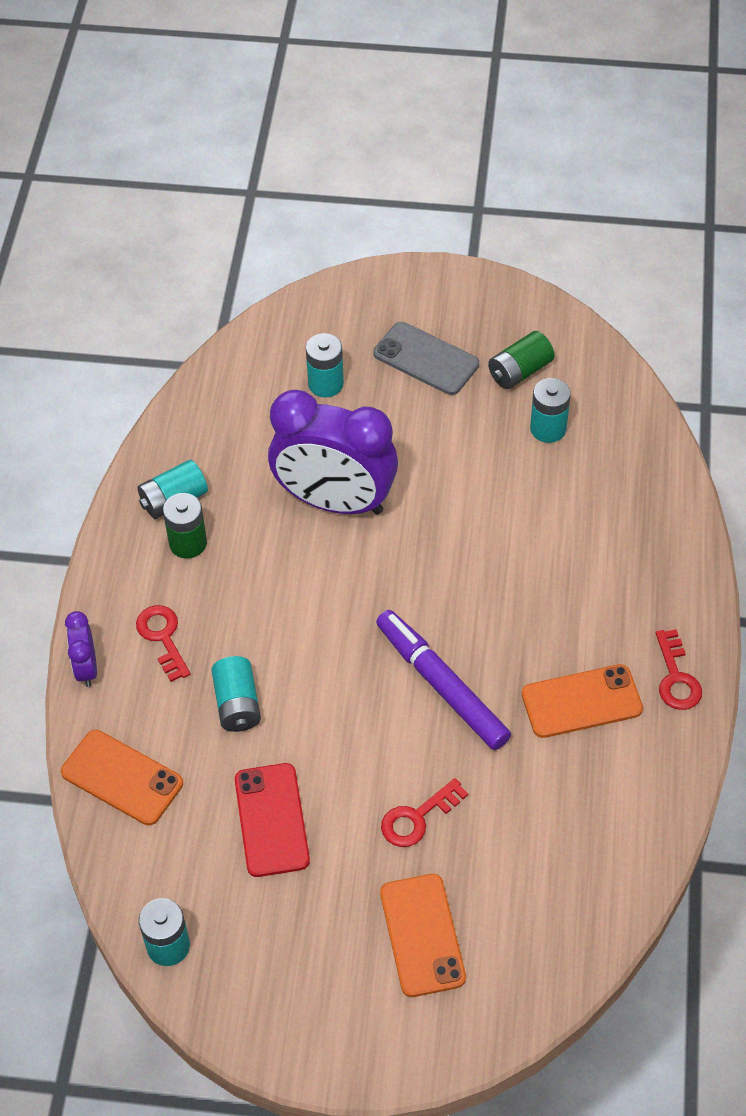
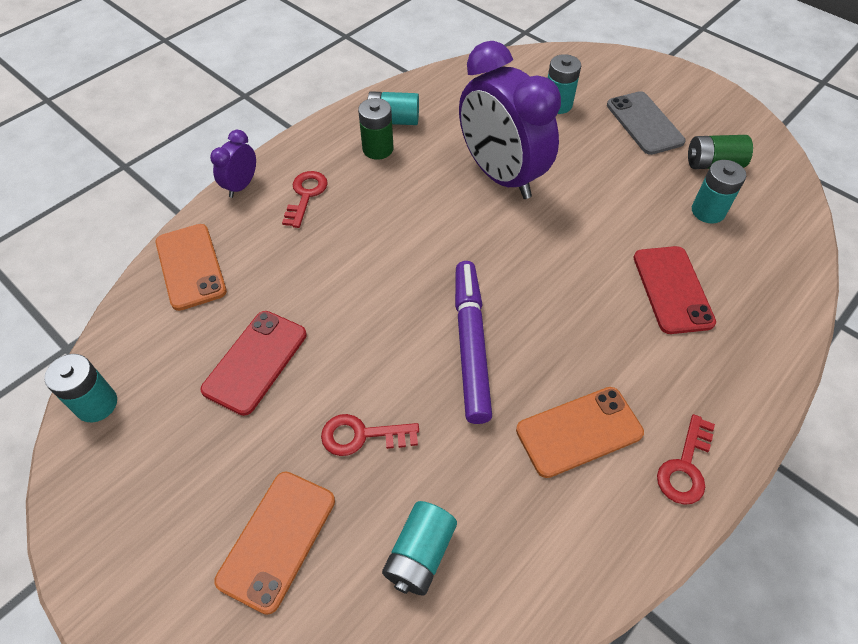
camera: 35 degrees right, 0 degrees up
(237, 704) = (311, 266): turquoise battery -> turquoise battery (420, 554)
(569, 528) = (672, 289): none -> red phone
(581, 702) = (579, 432): orange phone -> orange phone turned 45 degrees counterclockwise

